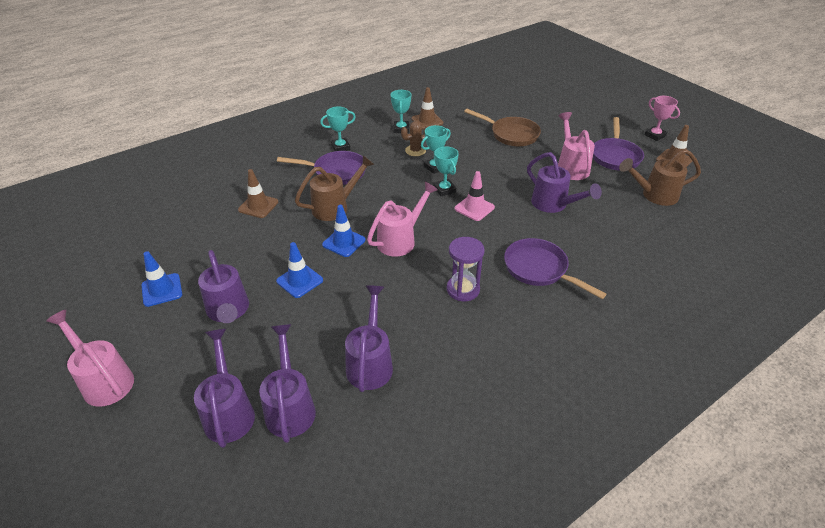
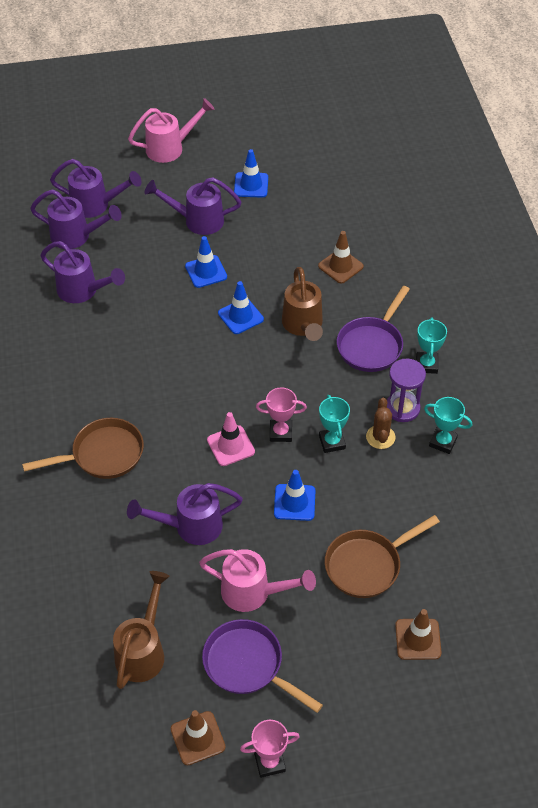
camera: 115 degrees right, 10 degrees up
(400, 240) = (217, 361): pink watering can -> none
(427, 121) = (452, 480): brown traffic cone -> brown traffic cone (418, 639)
(444, 190) = (280, 433): turquoise trophy -> pink trophy
(463, 289) = (118, 382): purple hourglass -> purple hourglass (402, 408)
(494, 169) = (294, 502): none -> blue traffic cone
(539, 269) = (103, 454): purple pan -> brown pan

